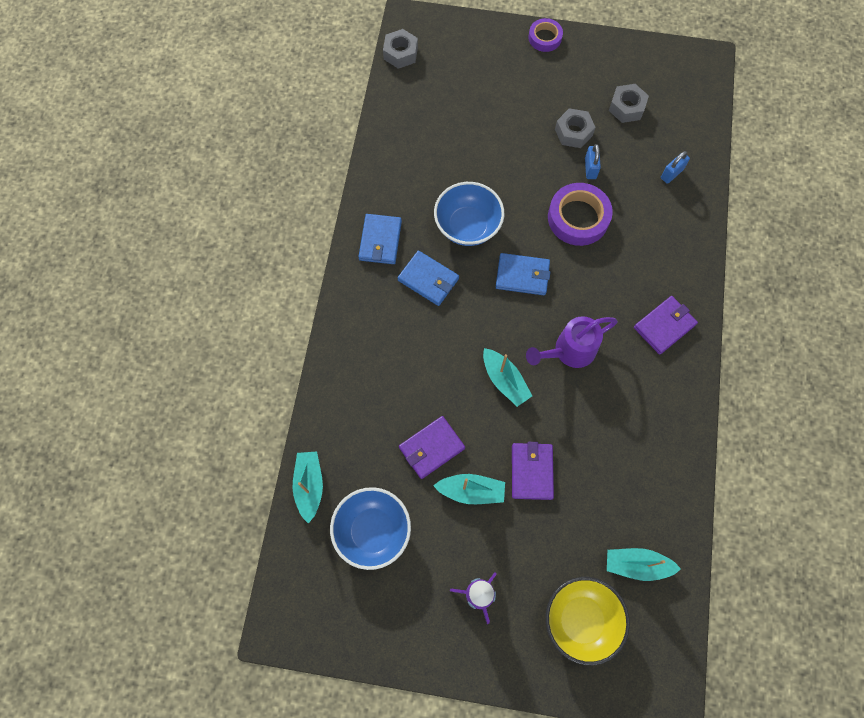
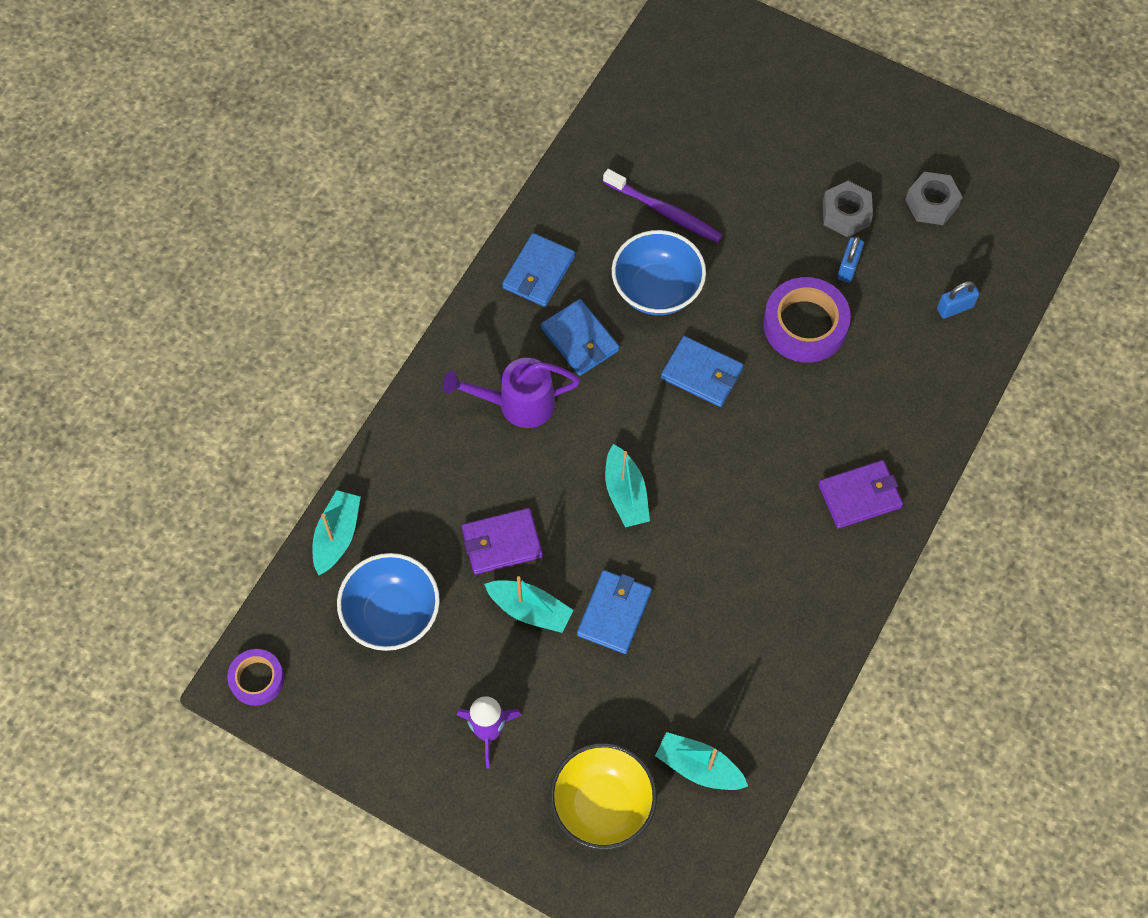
camera: 20 degrees right, 5 degrees down
(400, 53) = (659, 42): grey nut -> none
(451, 169) = (665, 212): none -> purple toothbrush
(532, 471) = (614, 613): purple wallet -> blue wallet
(545, 38) = (860, 79): purple tape -> purple tape (257, 679)
(569, 351) = (723, 486): purple watering can -> purple watering can (518, 404)

